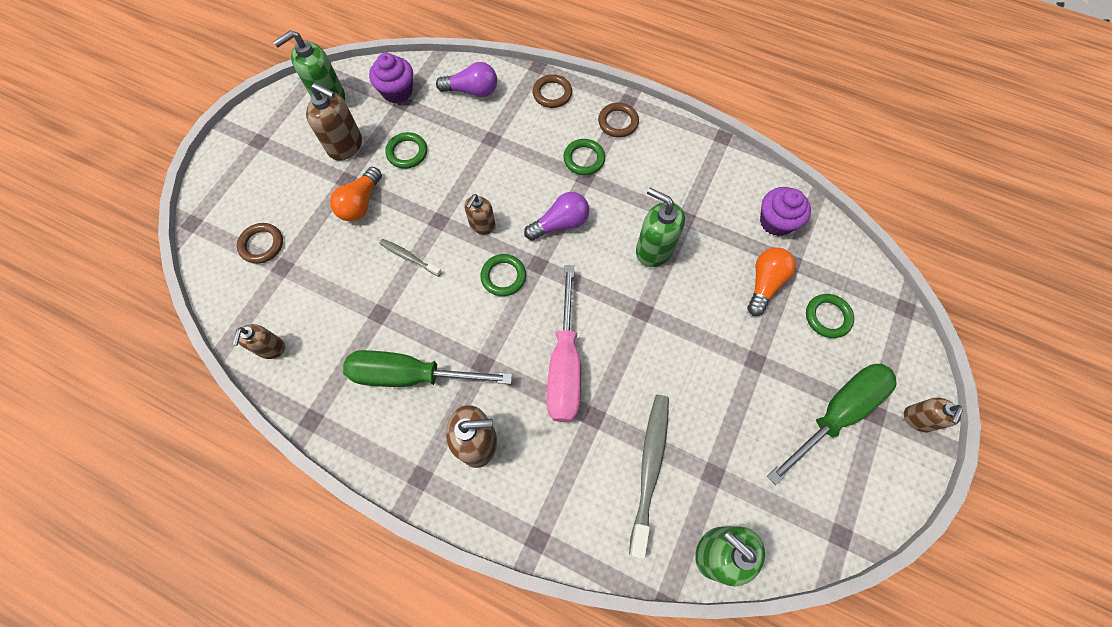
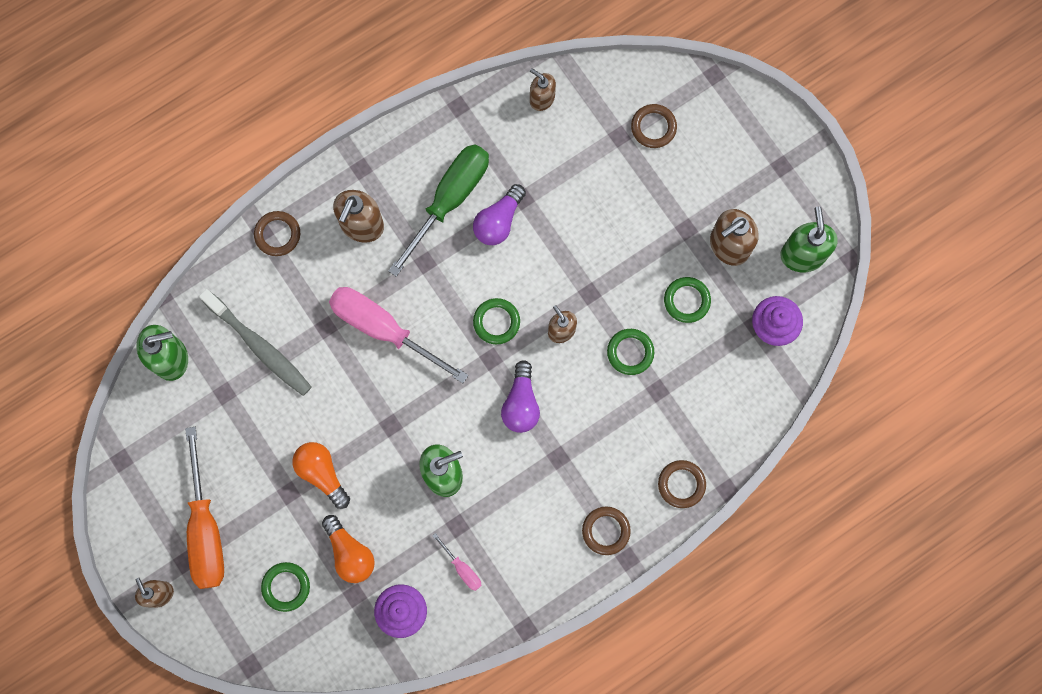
camera: 120 degrees right, 10 degrees up
(361, 203) = (650, 231): orange light bulb -> orange light bulb (322, 473)
(409, 257) = (565, 249): grey toothbrush -> none
(472, 91) = (731, 403): purple light bulb -> purple light bulb (498, 221)
(531, 521) = (277, 234): none -> brown ring
(584, 159) = (580, 468): green ring -> green ring (630, 352)
(714, 198) = (462, 568): none -> pink screwdriver
(836, 413) = (206, 528): green screwdriver -> orange screwdriver

